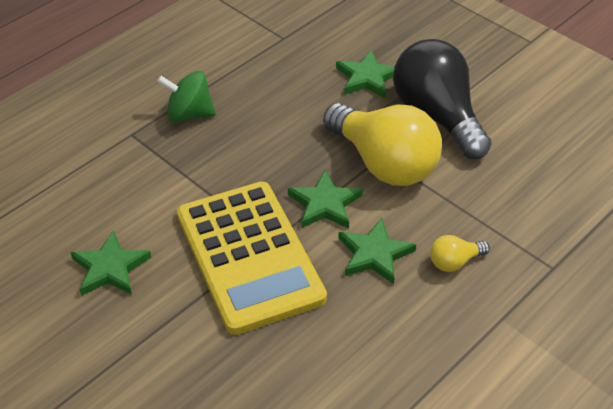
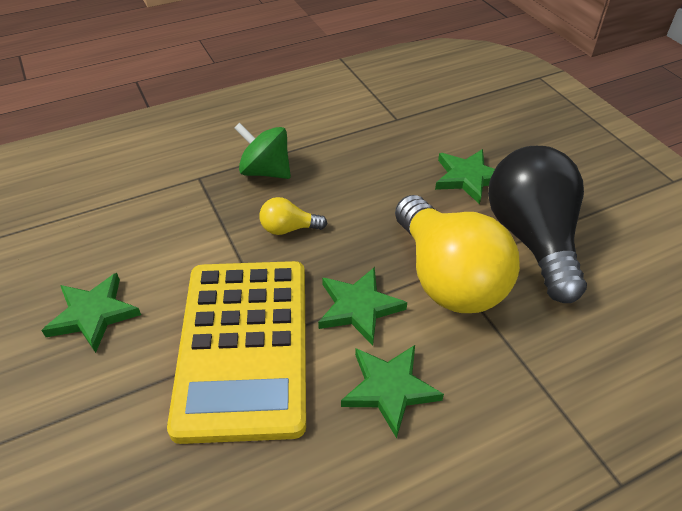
camera: 20 degrees right, 0 degrees up
(454, 262) = (487, 432): yellow light bulb -> yellow light bulb (288, 229)

